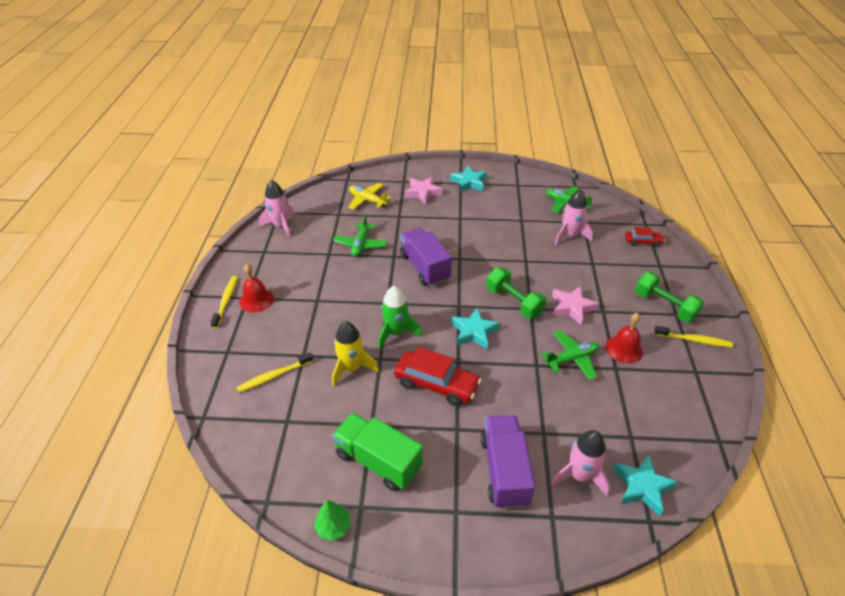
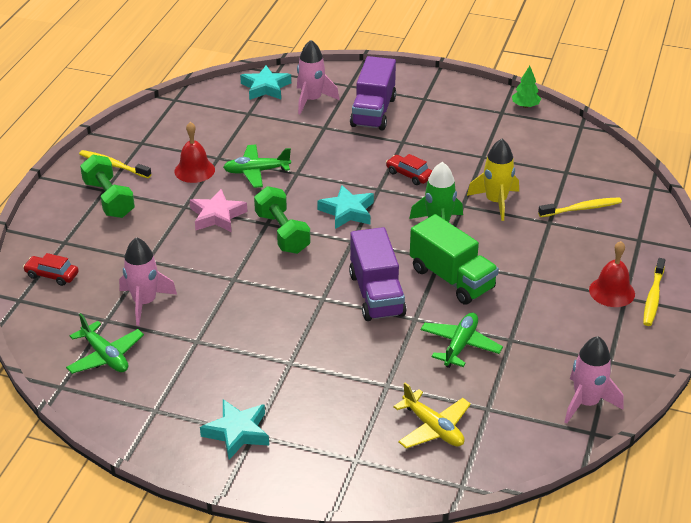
camera: 165 degrees left, 5 degrees down
(378, 461) = (481, 133): green truck -> green truck (452, 279)
(423, 192) = (330, 426): pink star -> none
(436, 384) = (409, 175): red car -> red car, size x0.55

